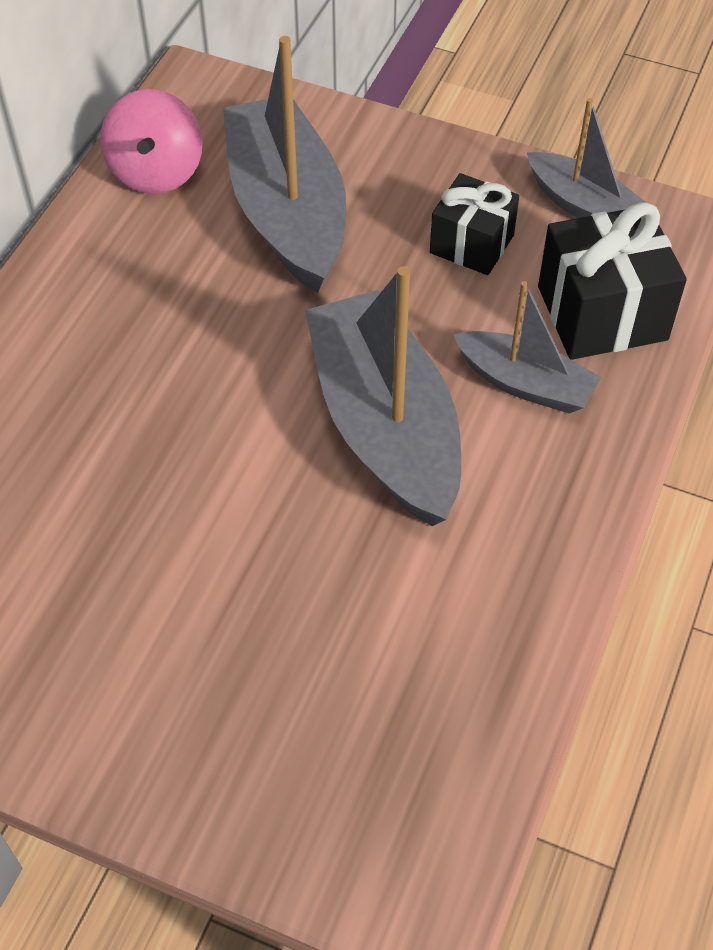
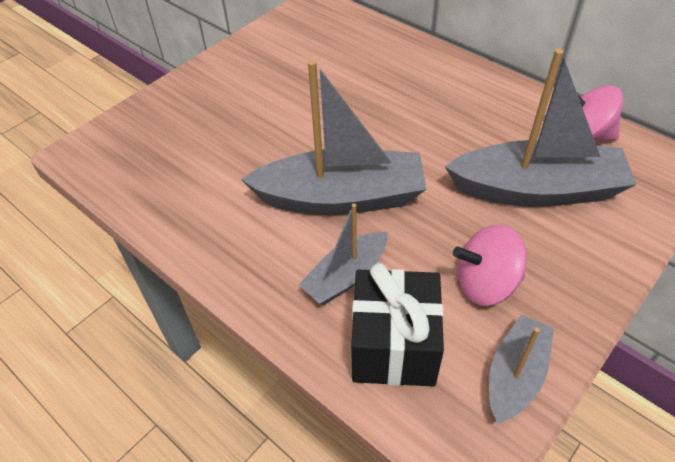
camera: 110 degrees right, 5 degrees down
(472, 244) = (486, 284): black gift -> pink spinning top
(583, 206) = (515, 375): grey boat -> grey boat turned 150 degrees clockwise

